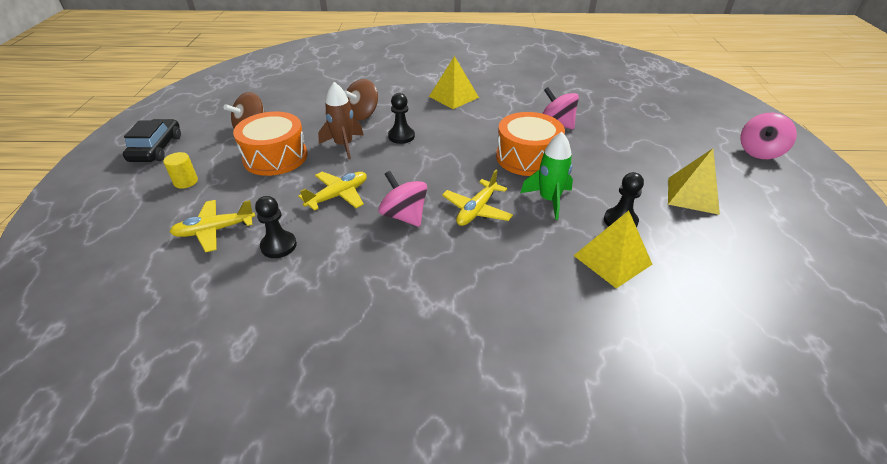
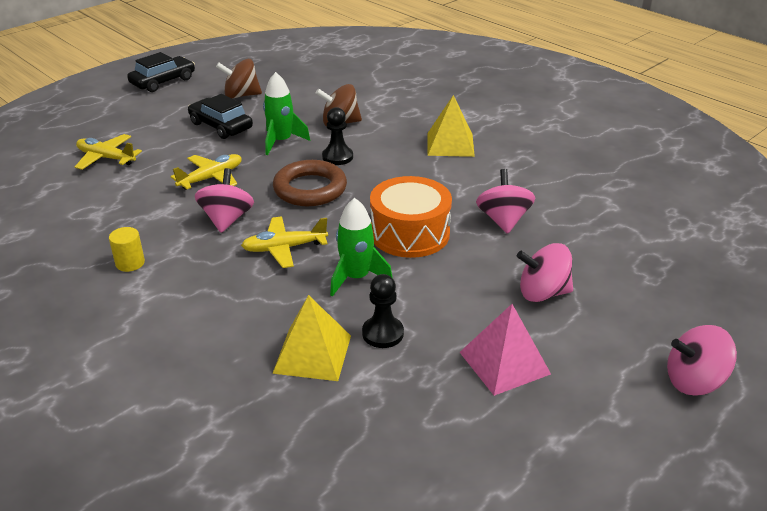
camera: 45 degrees right, 5 degrees down
(186, 182) = (142, 115): yellow cylinder -> yellow cylinder (130, 263)
(275, 157) = (221, 126): orange drum -> black car
(278, 246) = (121, 190): black pawn -> none
(338, 196) = (211, 178): yellow plane -> yellow plane turned 45 degrees counterclockwise
(344, 145) = (281, 141): brown rocket -> green rocket
(421, 165) = (310, 189): none -> brown ring
(641, 150) = (542, 293): none -> pink spinning top
(692, 195) = (504, 363): yellow pyramid -> pink pyramid

